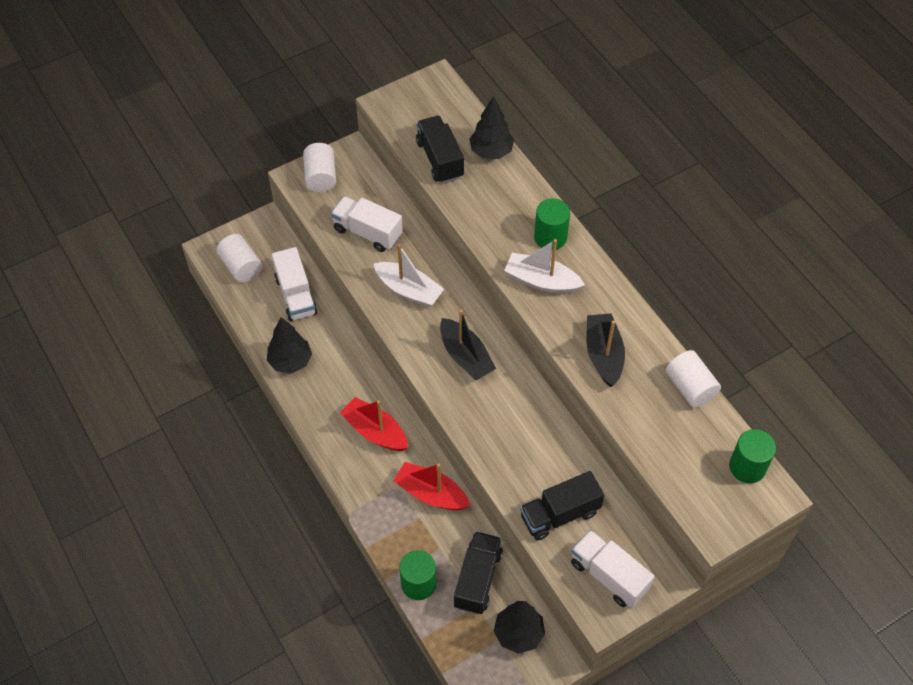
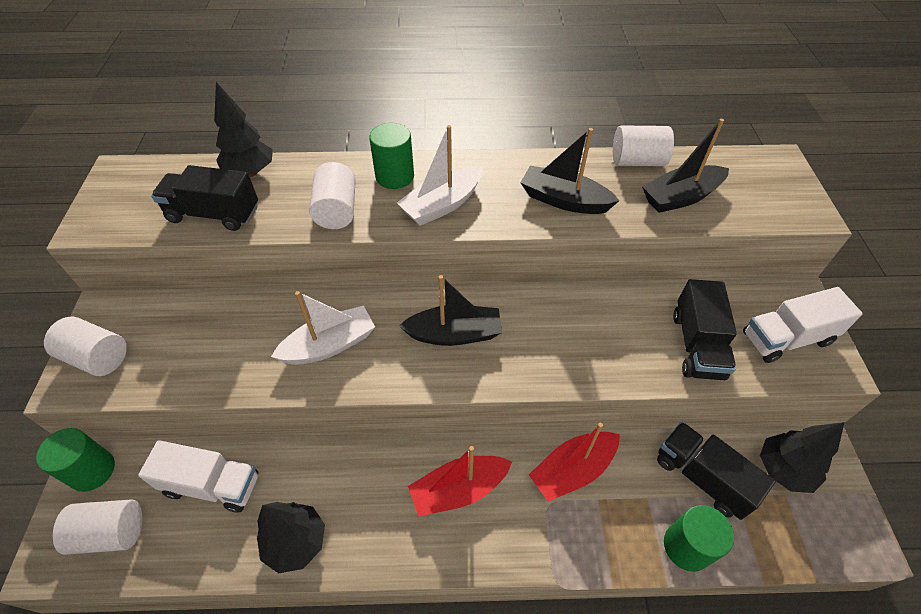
camera: 60 degrees left, 5 degrees down
(368, 232) = (219, 347): white truck -> none
(491, 223) = (337, 211): none -> white cylinder
(666, 432) = (680, 197): none -> black boat
(747, 467) = (744, 164): green cylinder -> green cylinder (92, 470)

